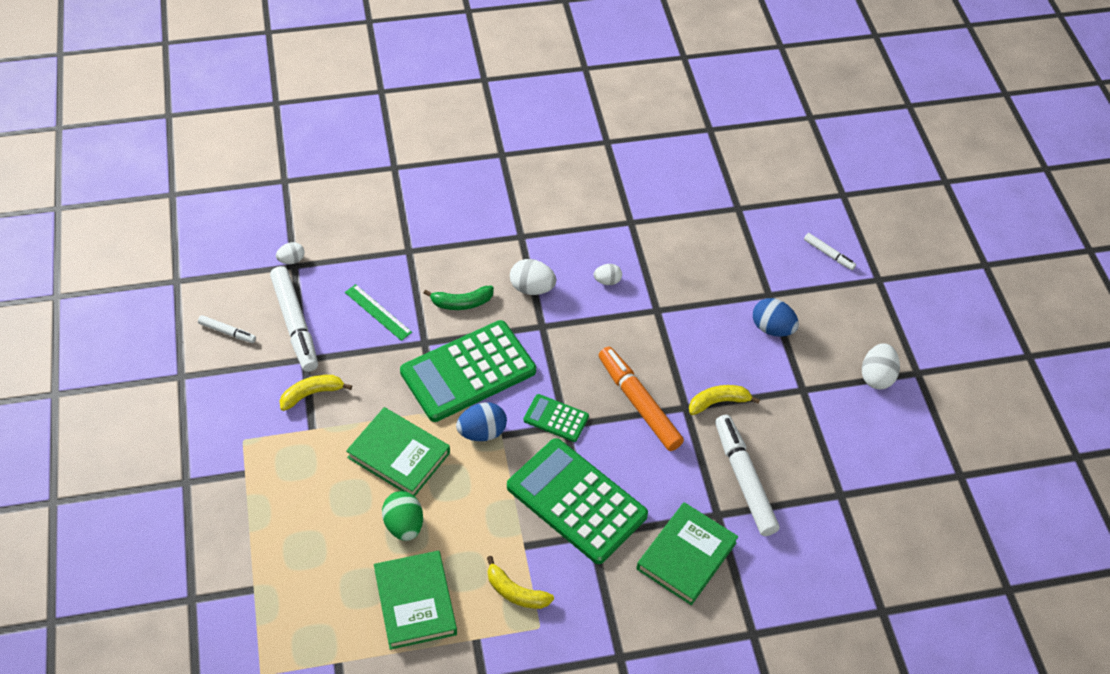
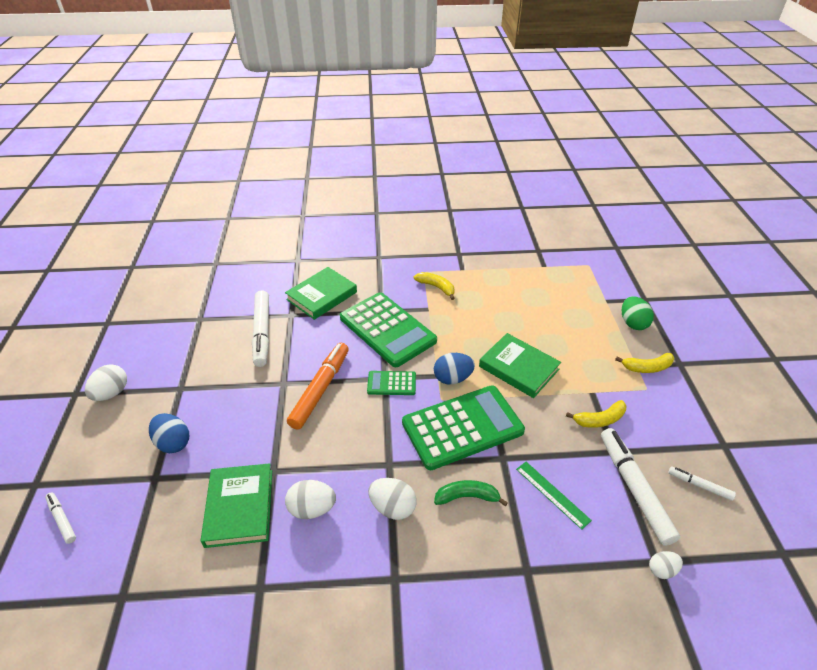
camera: 170 degrees left, 10 degrees down
(404, 525) = (511, 325): green egg -> green egg (633, 323)
(415, 602) = (500, 287): green book -> green book (239, 507)
(556, 418) = (391, 383): green calculator -> green calculator turned 150 degrees clockwise
(607, 281) = (312, 509): white egg -> white egg, size x1.63
(639, 403) = (320, 389): orange marker -> orange marker turned 135 degrees counterclockwise
(718, 402) = (255, 384): yellow banana -> yellow banana (647, 367)

